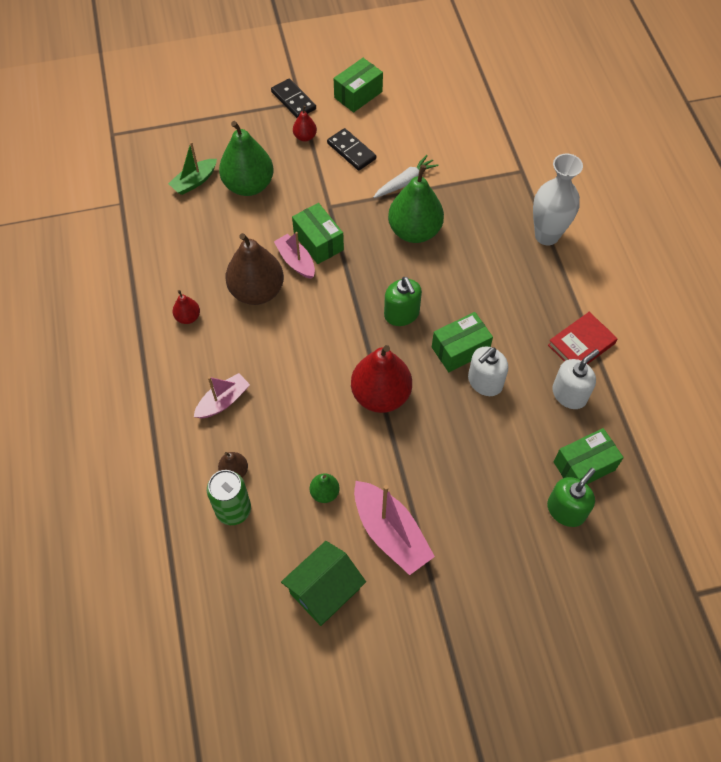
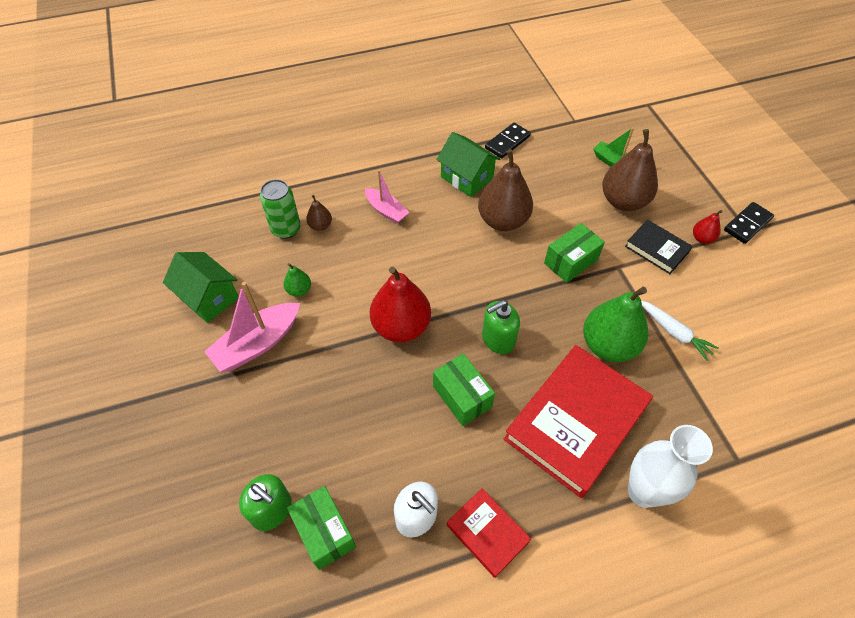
camera: 85 degrees right, 5 degrees down
(188, 317) = (467, 178): red pear -> green house
(248, 185) = (623, 201): green pear -> brown pear
(296, 261) = (543, 246): pink boat -> none
(312, 173) = (657, 249): none -> black book
(351, 151) = (698, 279): black domino -> black domino (507, 142)
(358, 94) = (783, 279): green box -> none
(485, 382) = (424, 422): white soap dispenser -> none
(487, 268) = (576, 422): none -> red book

